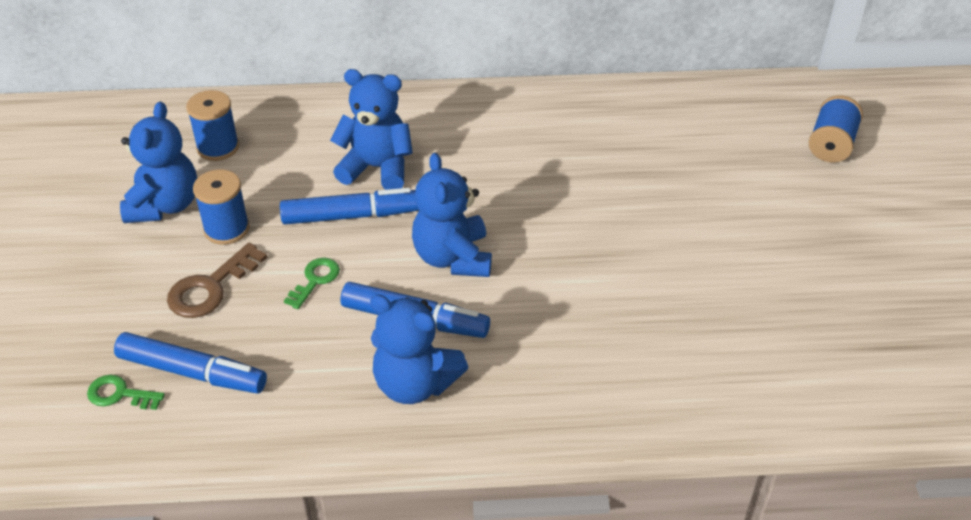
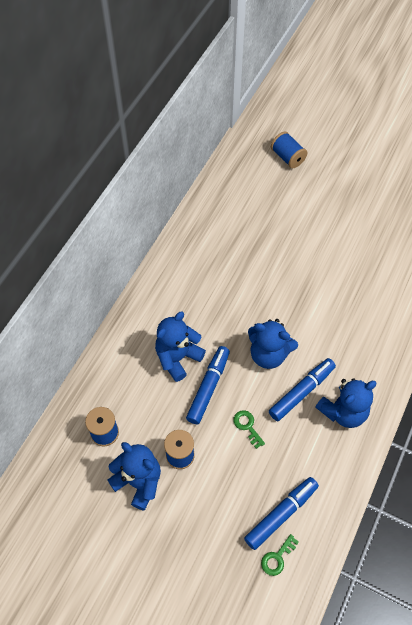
camera: 60 degrees left, 15 degrees up
(211, 287) = (223, 481): brown key -> none

